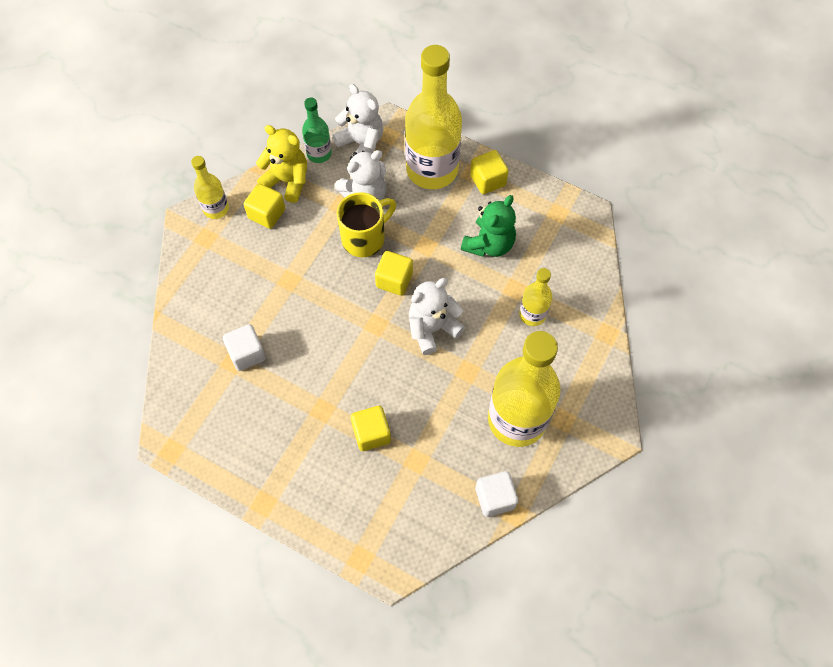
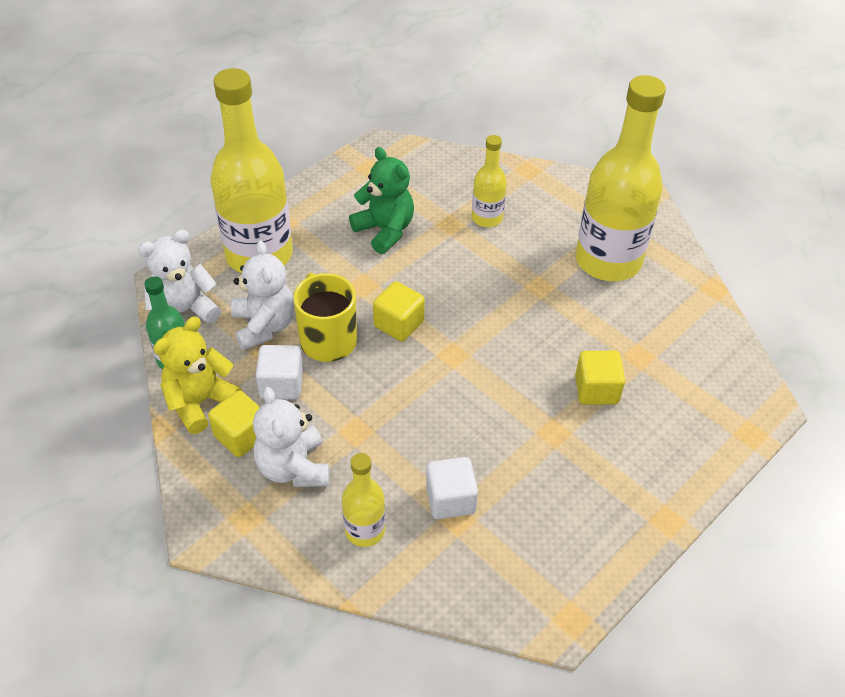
camera: 75 degrees left, 15 degrees down
(216, 209) = (203, 495): yellow bottle -> yellow bottle (365, 530)
(432, 328) = (476, 304): white teddy bear -> white teddy bear (293, 468)
(488, 180) = (299, 211): yellow cube -> none
(495, 498) = (695, 300): white cube -> white cube (281, 384)

